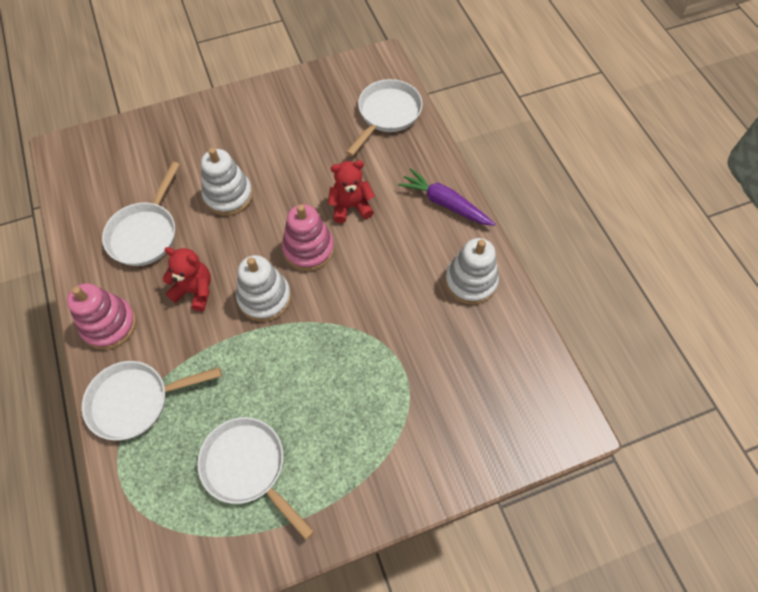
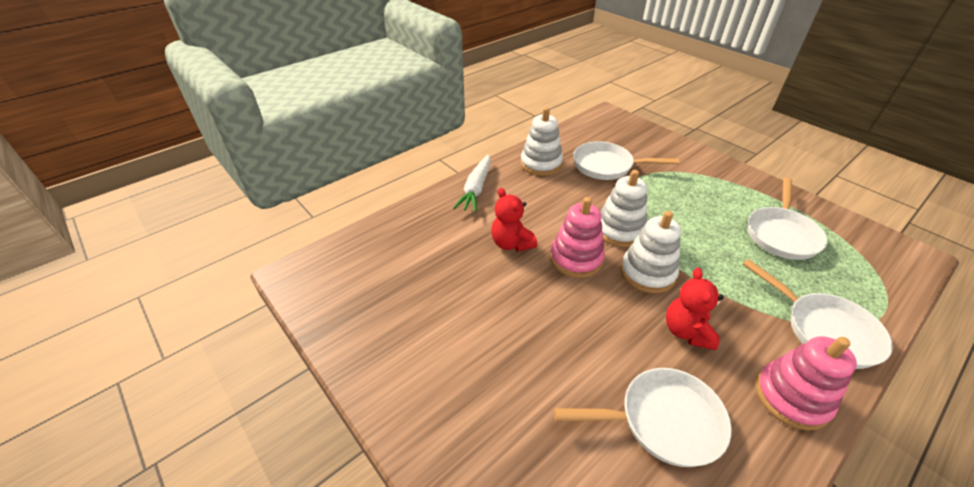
camera: 110 degrees left, 20 degrees down
(228, 195) = (555, 351): white stacking toy -> white stacking toy (619, 230)
(387, 114) = (381, 248): white pan -> white pan (606, 166)
(445, 203) = (476, 189): purple carrot -> white carrot

